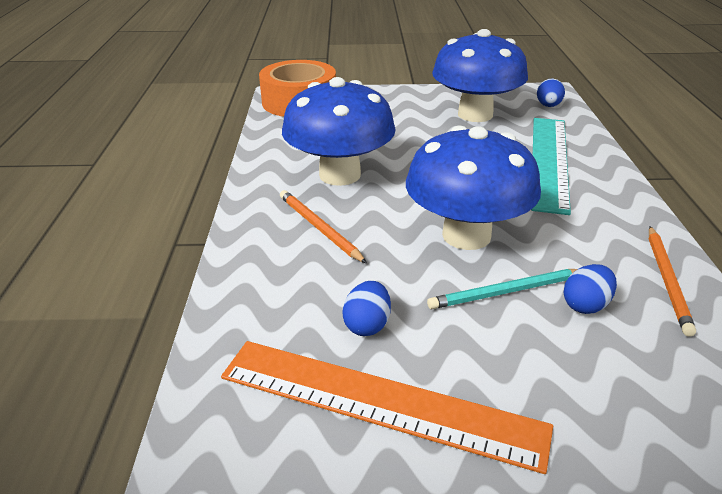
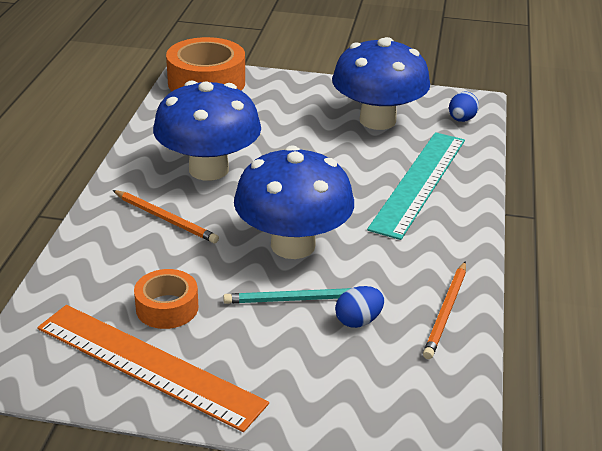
camera: 10 degrees right, 0 degrees up
(319, 228) = (166, 219): orange pencil -> orange pencil turned 150 degrees clockwise
(367, 325) = (167, 308): blue egg -> orange tape

